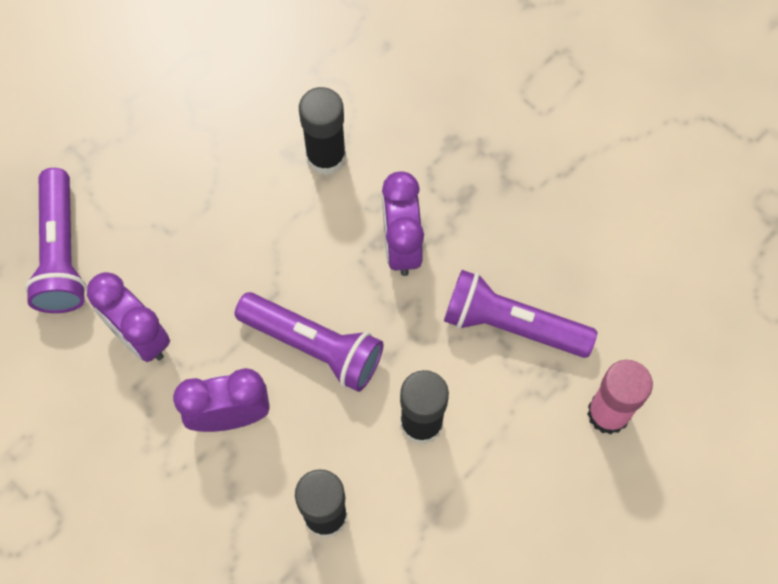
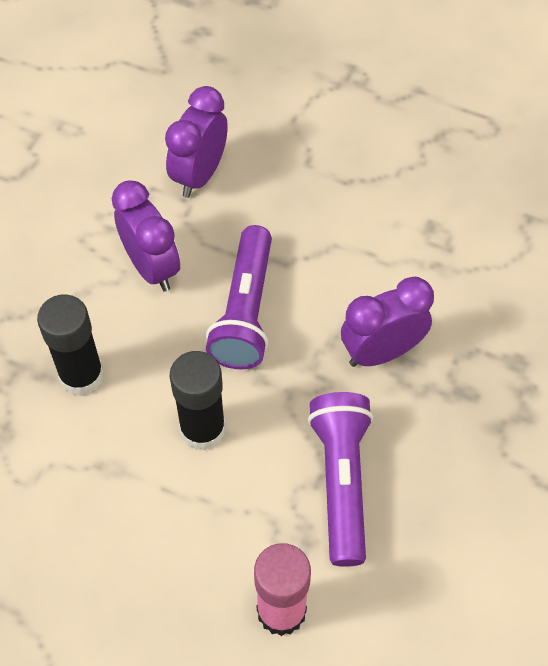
camera: 70 degrees right, 10 degrees down
(61, 252) = (253, 94): purple flashlight -> none
(326, 157) = (443, 258): black glue stick -> none

